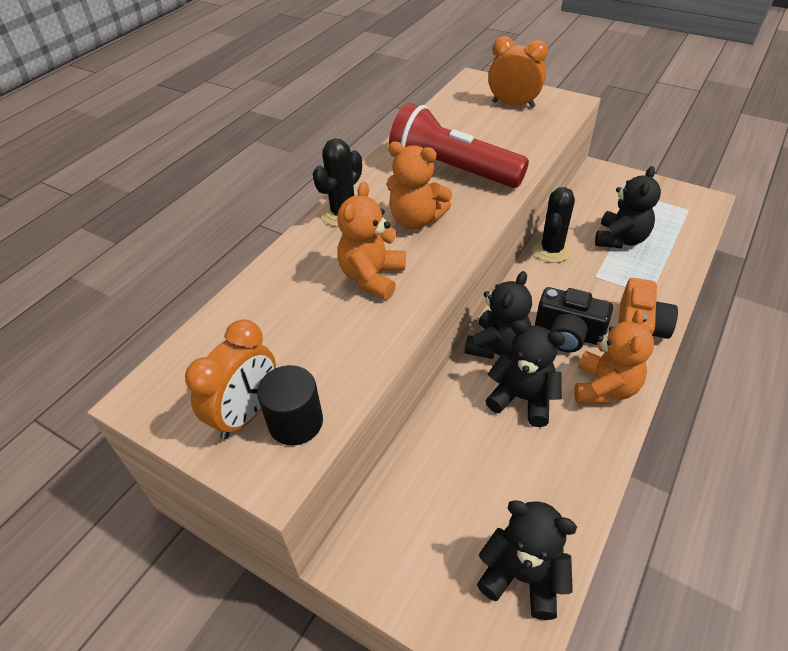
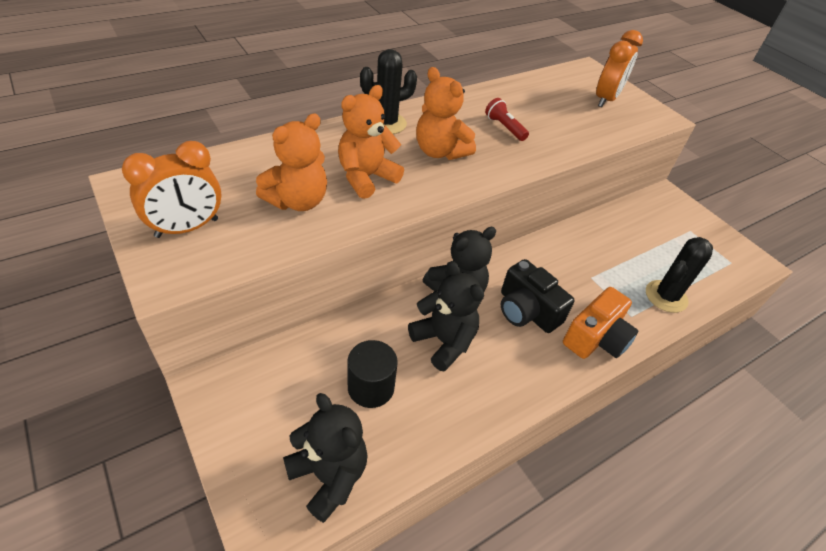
camera: 20 degrees right, 0 degrees up
(295, 422) = (215, 251): black cylinder -> black cylinder (371, 387)
(451, 170) = (504, 127): red flashlight -> red flashlight, size x0.40
(513, 104) = (606, 99): orange clock -> orange clock turned 75 degrees clockwise
(551, 250) = (568, 239): black cactus -> black cactus (666, 296)
(604, 388) = (523, 369): orange teddy bear -> orange teddy bear (297, 201)
(620, 239) = (640, 258): black teddy bear -> none

